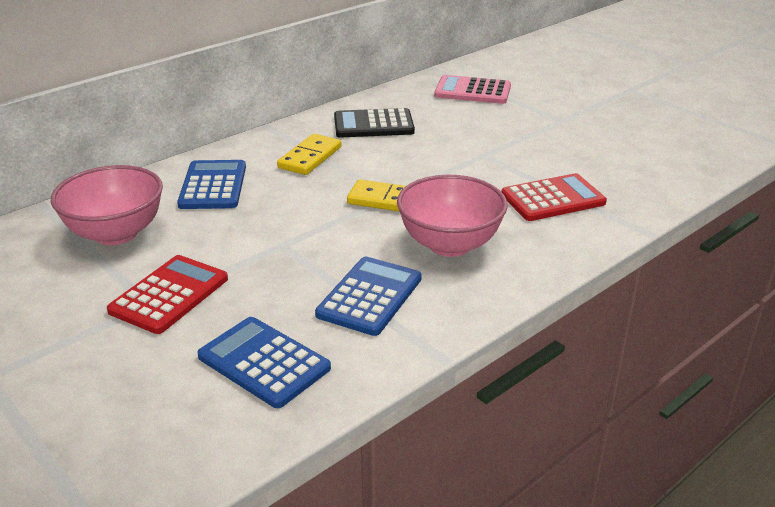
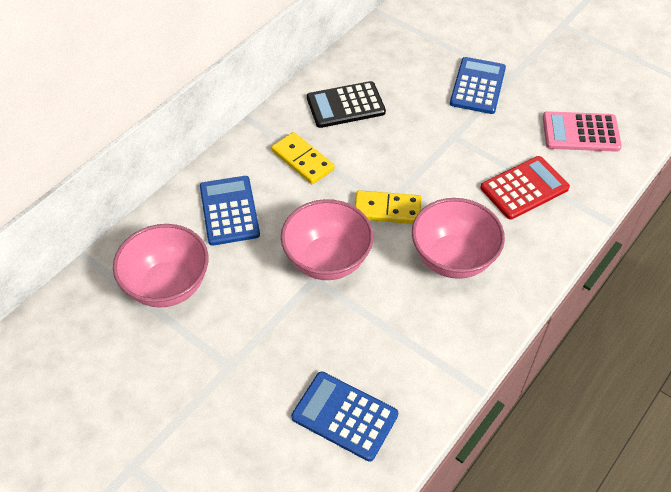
camera: 10 degrees left, 20 degrees up
(169, 295) = (242, 353): red calculator -> none
(303, 232) = (327, 260): none -> pink bowl
(310, 157) = (302, 160): yellow domino -> yellow domino turned 60 degrees counterclockwise
(370, 296) = (405, 330): blue calculator -> blue calculator (477, 86)
(472, 91) = (422, 43): pink calculator -> pink calculator (580, 132)

